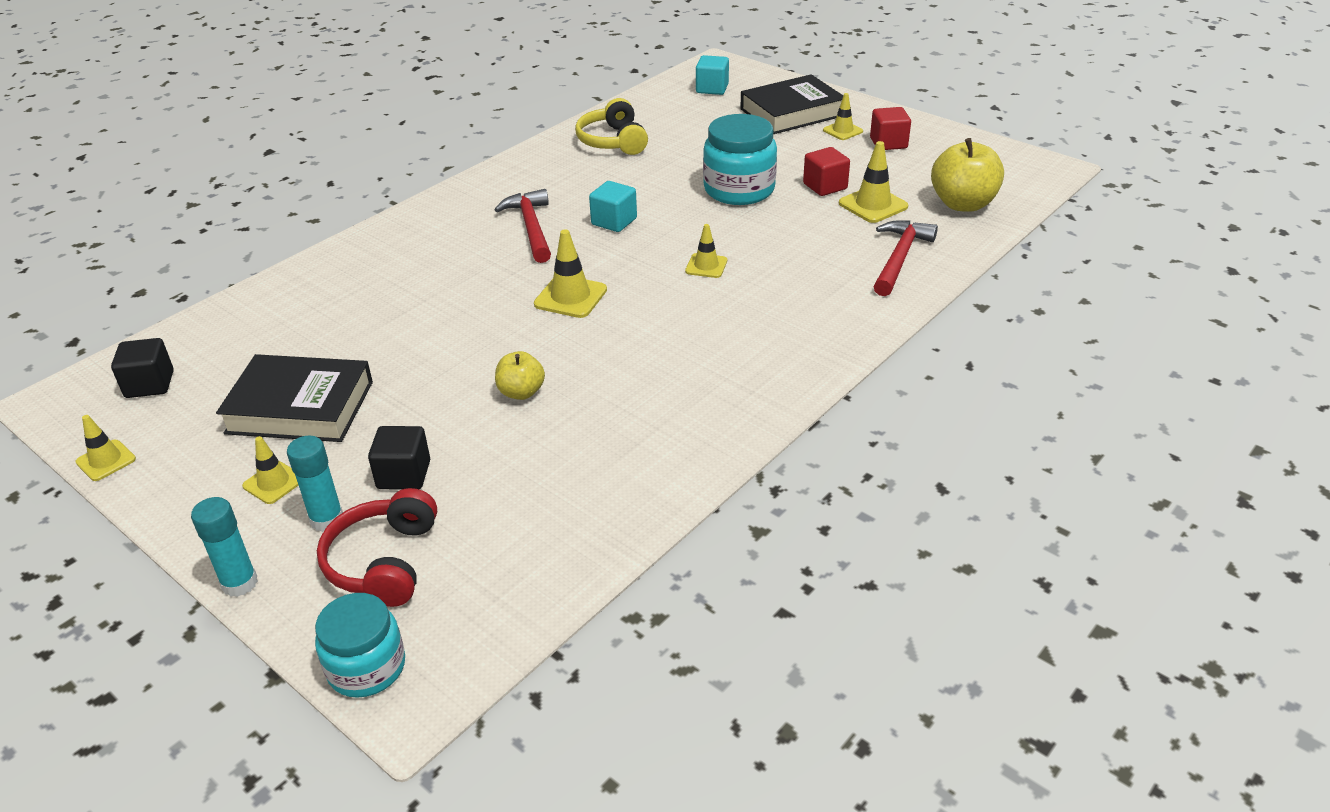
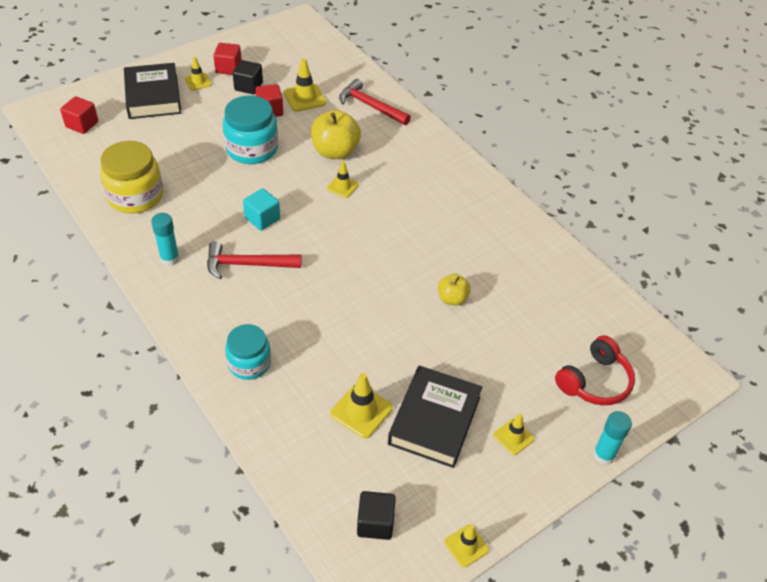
camera: 80 degrees left, 10 degrees up
(327, 520) = (554, 408): turquoise glue stick -> turquoise glue stick (170, 259)
(366, 667) = (673, 394): turquoise jar -> turquoise jar (249, 363)
(383, 562) = (595, 381): red headphones -> red headphones turned 60 degrees counterclockwise
(404, 475) = (520, 366): black cube -> black cube (248, 86)
(570, 297) = (352, 258): yellow traffic cone -> yellow traffic cone (361, 411)
(613, 141) = (135, 196): yellow headphones -> yellow jar
(712, 88) = (82, 124): turquoise cube -> red cube
(963, 204) = (322, 64): yellow apple -> yellow apple (335, 151)

